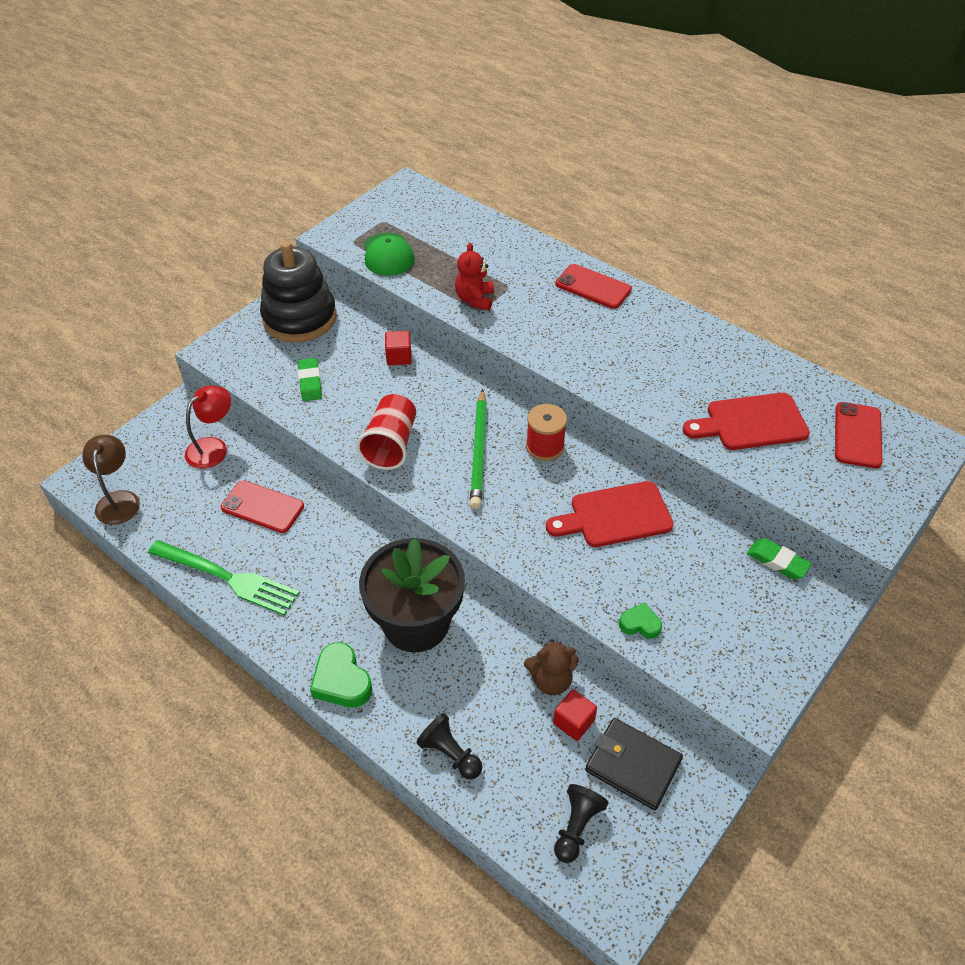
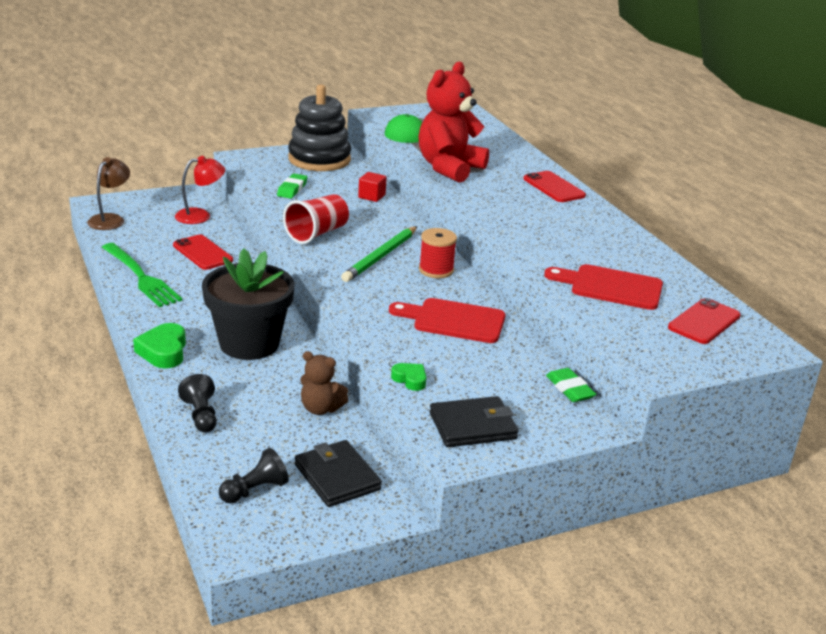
camera: 25 degrees right, 20 degrees down
(475, 299) = (449, 168): red teddy bear -> red teddy bear, size x1.95
(573, 722) = (314, 436): red cube -> none
(737, 659) = (472, 426): none -> black wallet

